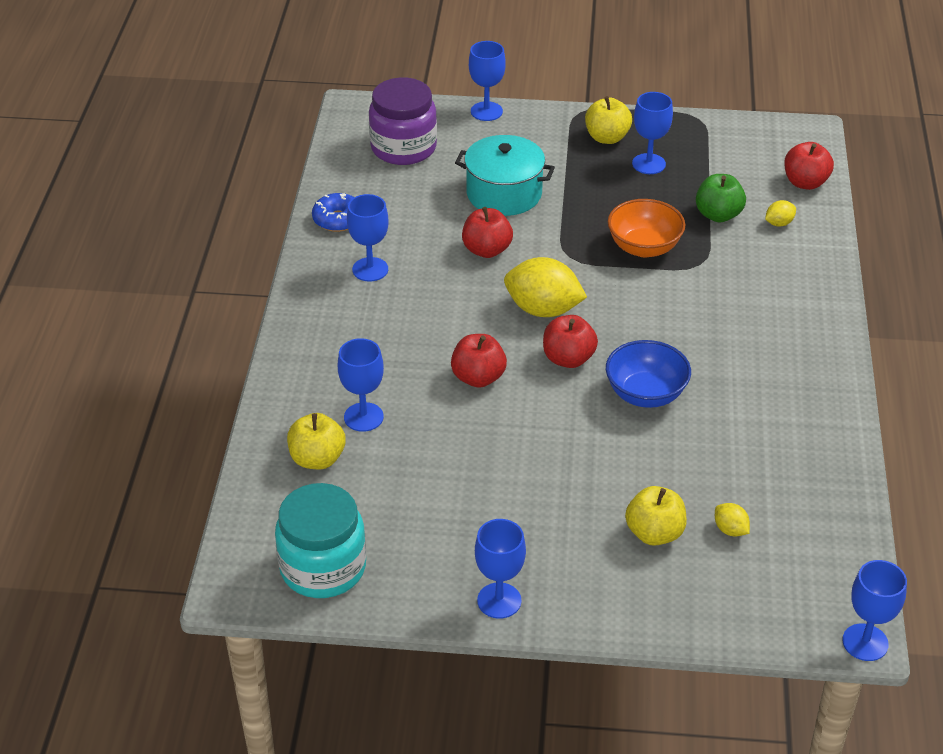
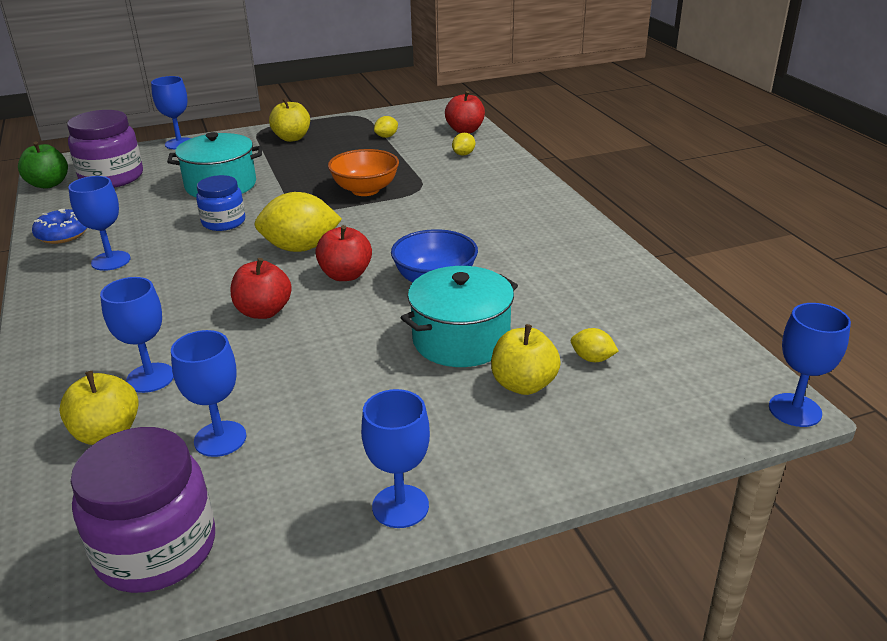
camera: 25 degrees left, 10 degrees down
(323, 568) = (156, 549): turquoise jar -> purple jar
(487, 250) = (224, 222): red apple -> blue jar
(630, 469) = (461, 340): none -> turquoise pot
(648, 164) = (336, 145): blue goblet -> blue goblet (220, 439)
(710, 166) = (386, 136): none -> yellow lemon
(718, 215) = (412, 160): green apple -> green apple (48, 184)

